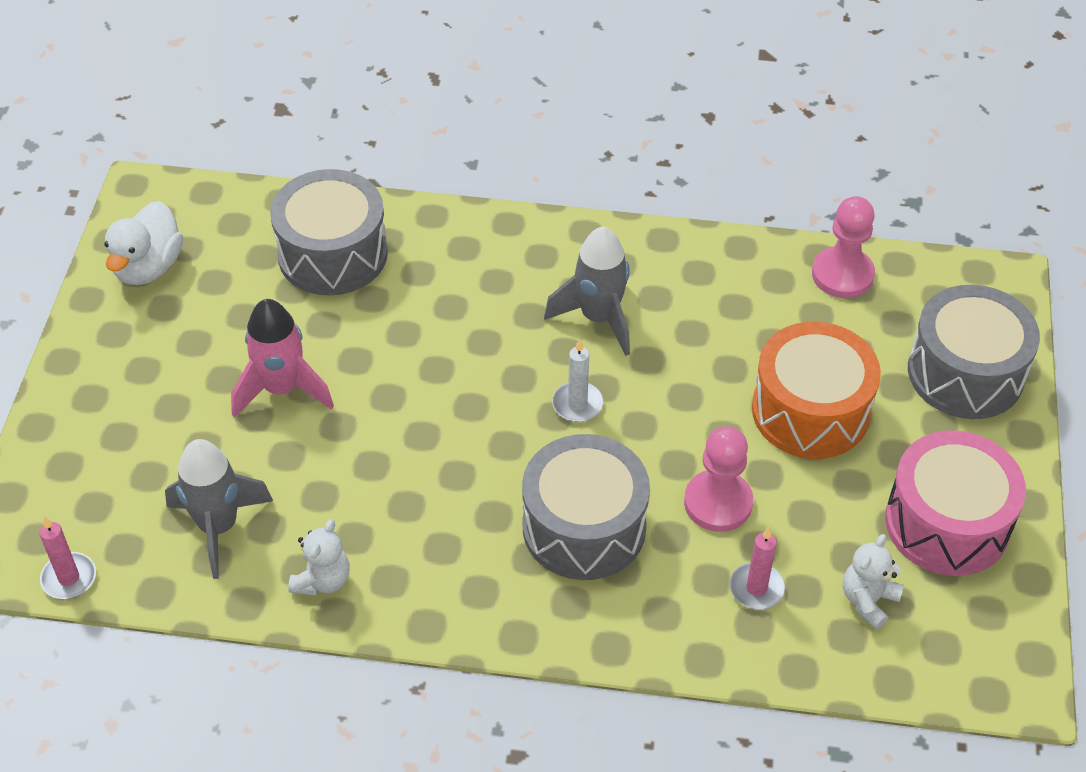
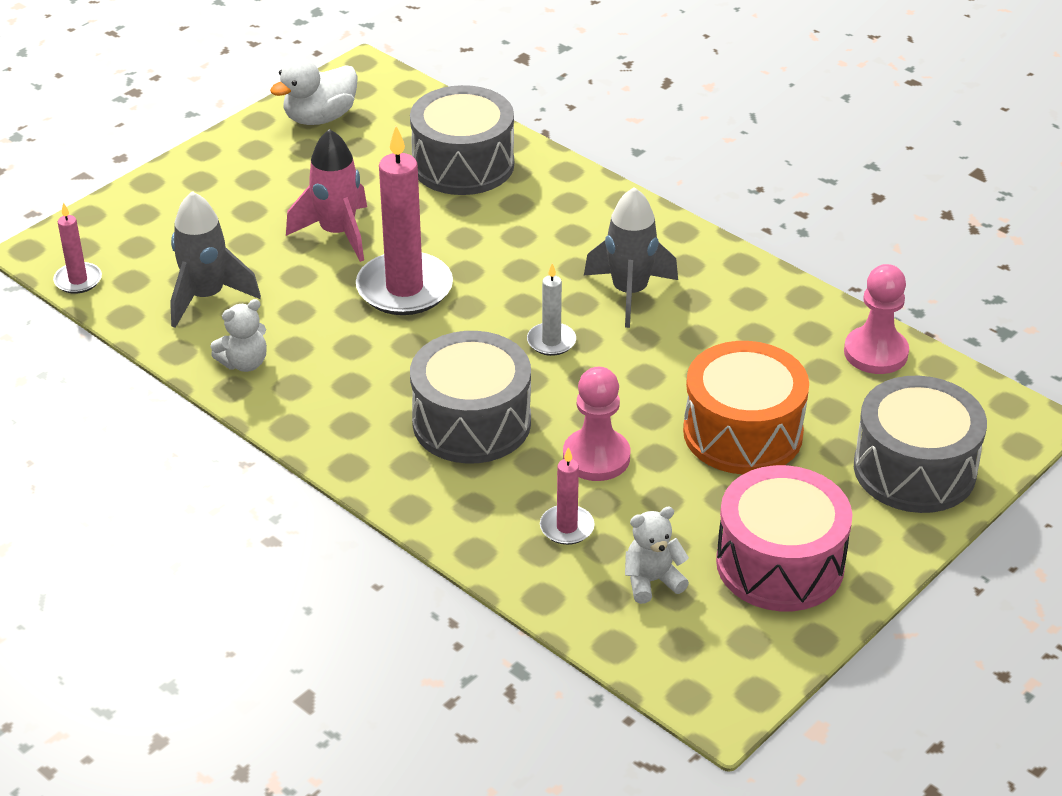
camera: 35 degrees right, 10 degrees down
(399, 417) = (404, 288): none -> pink candle

